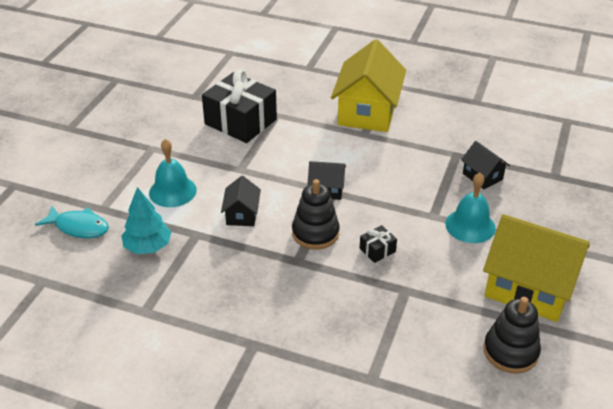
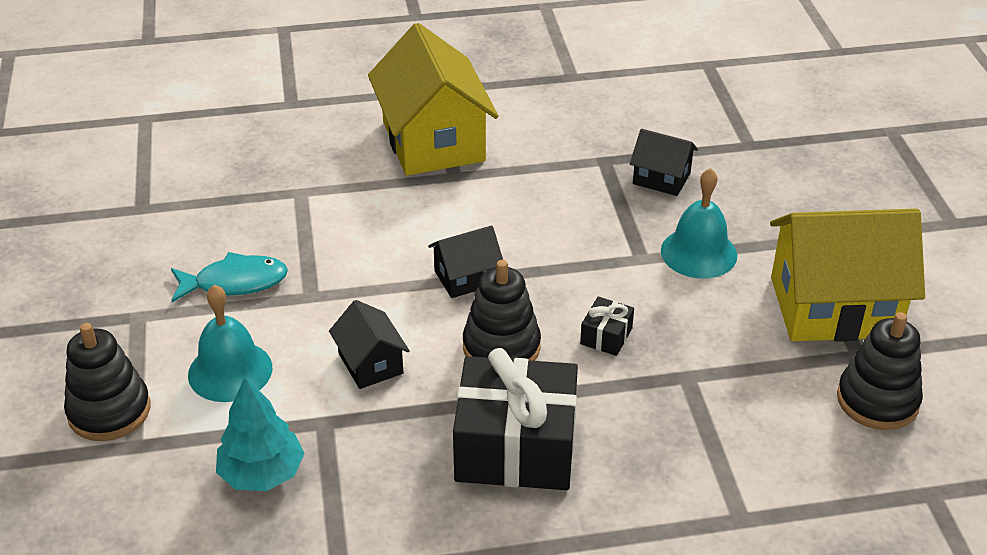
camera: 30 degrees left, 0 degrees up
(79, 227) = (117, 492): turquoise fish -> turquoise fish (235, 282)
(104, 188) = (109, 411): none -> black stacking toy
(240, 121) = (251, 222): black gift -> black gift (516, 447)

